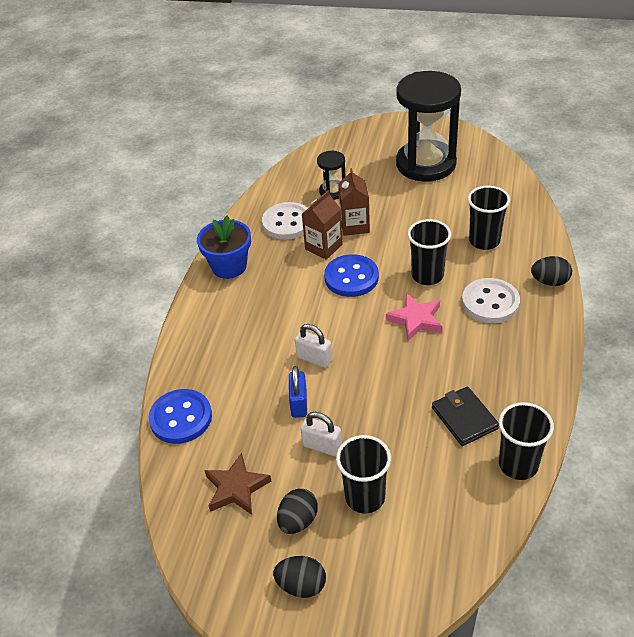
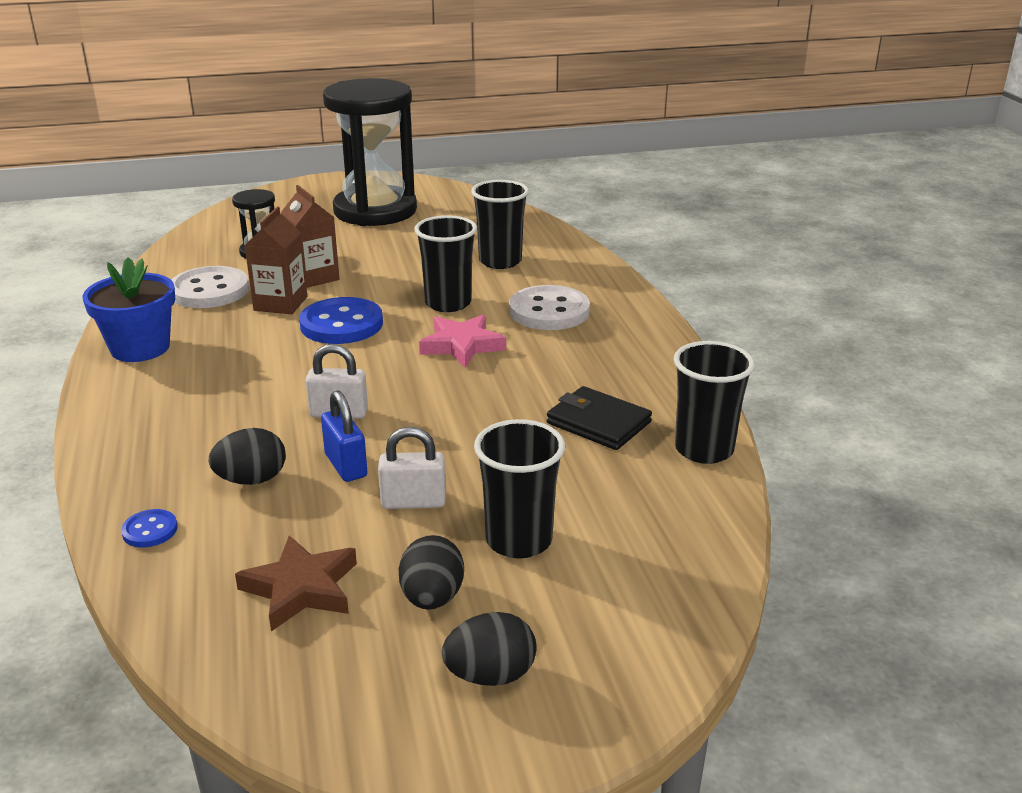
camera: 30 degrees left, 15 degrees down
(181, 418) = (150, 530): blue button -> blue button, size x0.48
(549, 282) = (608, 280): black egg -> black egg (252, 480)

